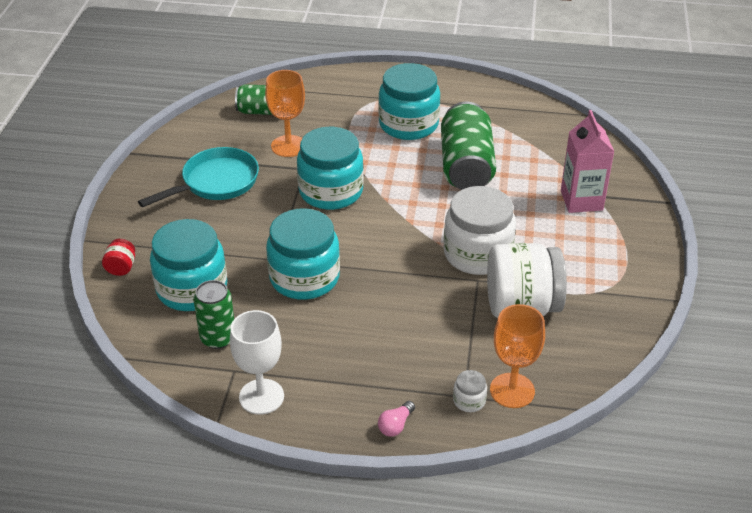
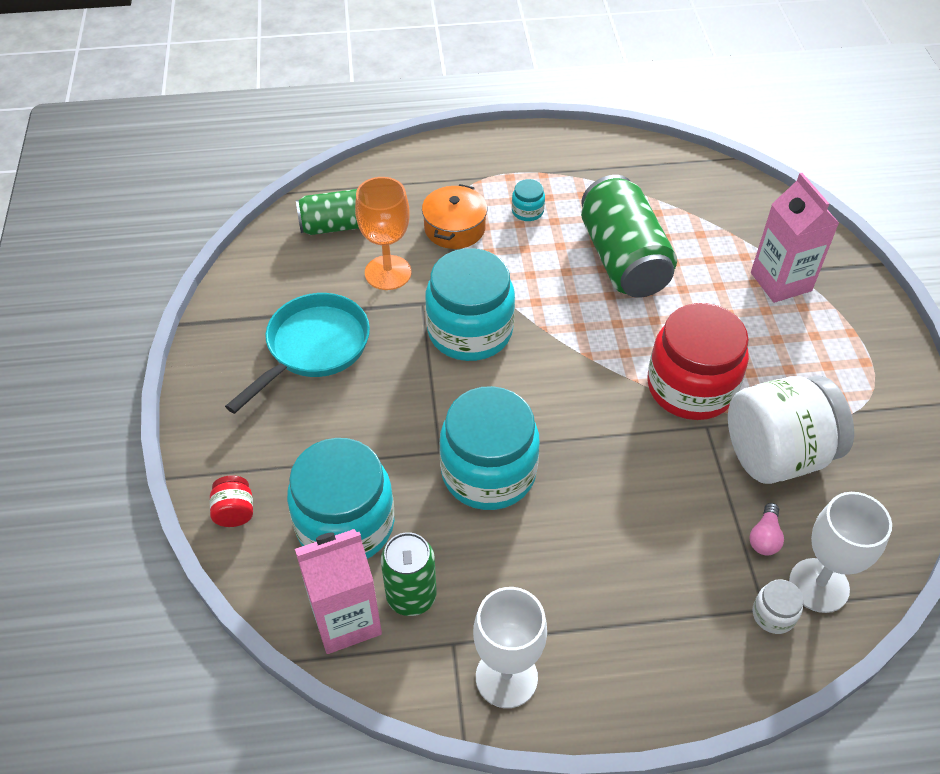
camera: 15 degrees left, 10 degrees up
(168, 342) = (346, 619): none -> pink carton
(349, 126) = (454, 228): none -> orange pot
(395, 425) = (698, 678): pink light bulb -> pink light bulb (764, 537)
(408, 124) = (527, 211): turquoise jar -> turquoise jar, size x0.42
(477, 254) = (691, 387): white jar -> red jar
(512, 390) = (818, 585): orange goblet -> white goblet

